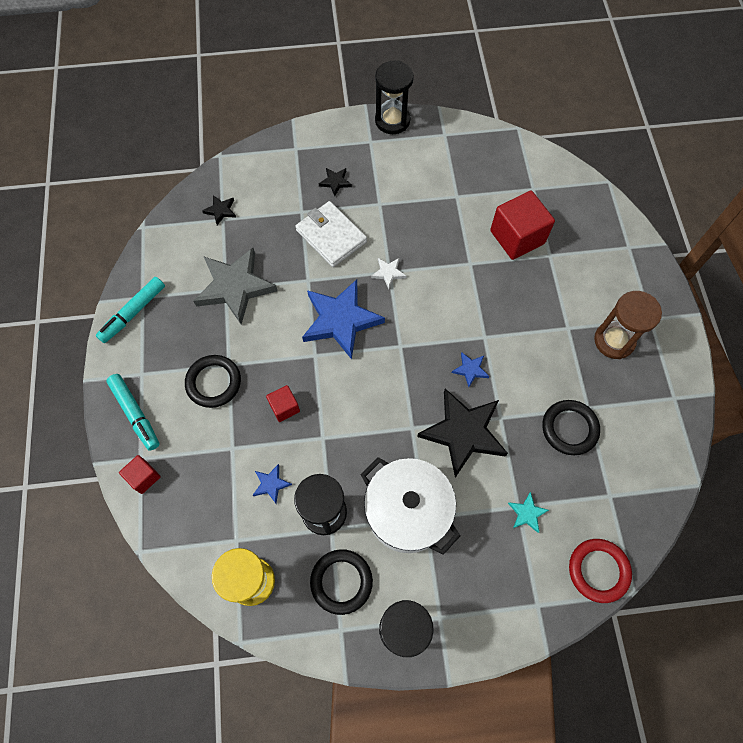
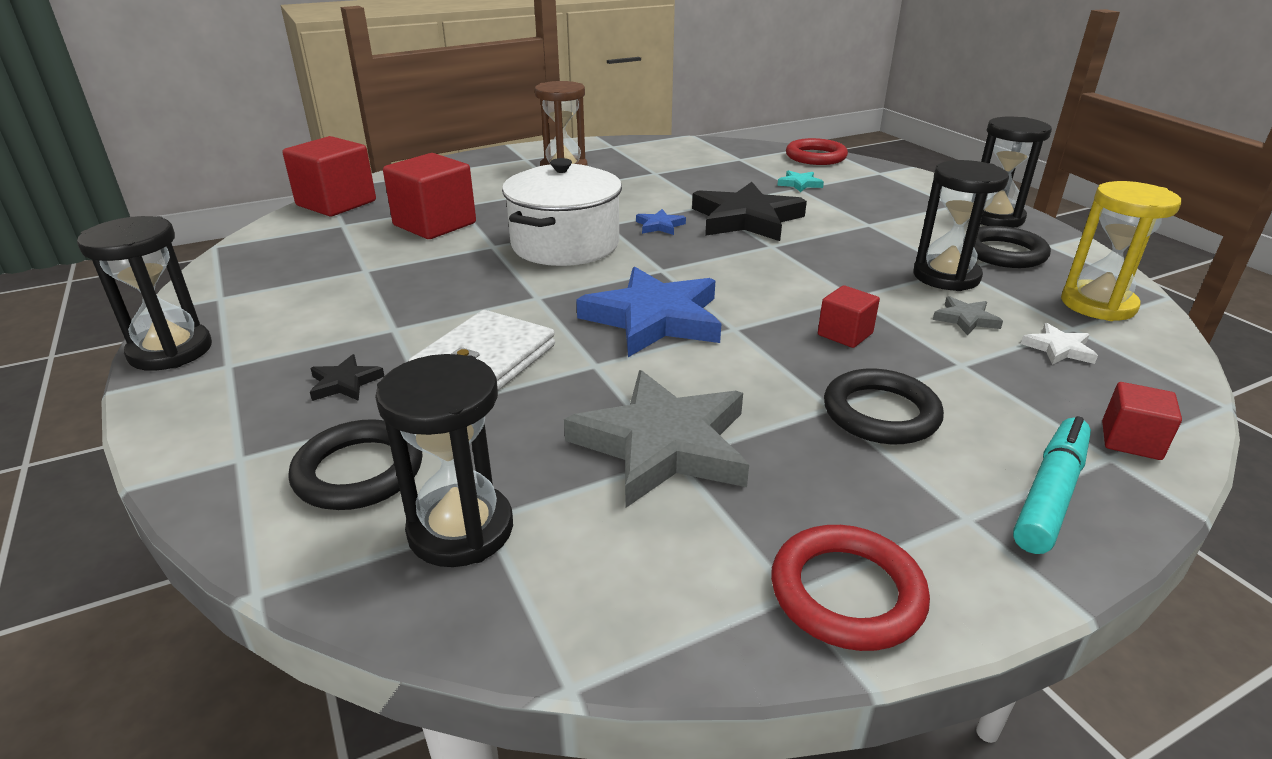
camera: 110 degrees left, 35 degrees down
(133, 313) = (846, 593): turquoise marker -> red ring
(220, 210) = (461, 529): black star -> black hourglass
(271, 484) = (965, 319): blue star -> grey star
(388, 273) = (540, 297): white star -> white star (1058, 349)
(407, 511) = (875, 233): white pot -> white pot (565, 245)
(569, 428) = (687, 177): black ring -> black ring (359, 471)
(575, 186) = (336, 203): none -> red cube

